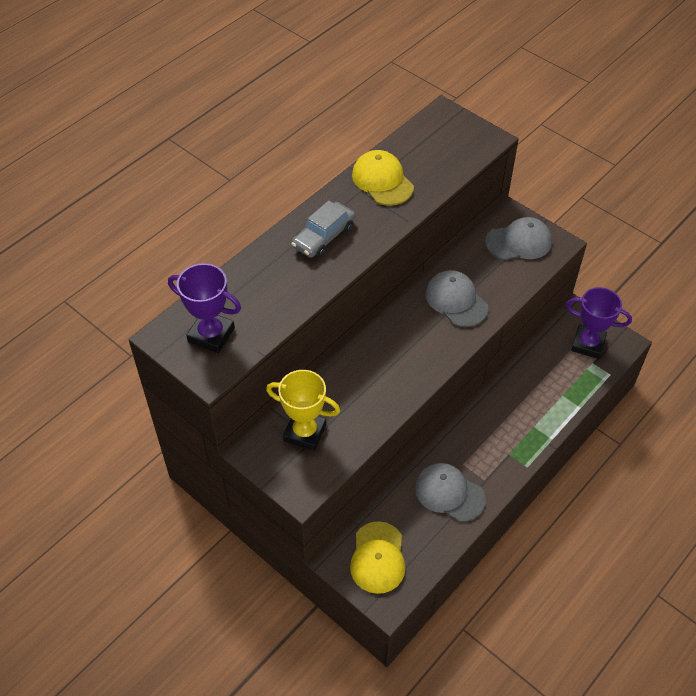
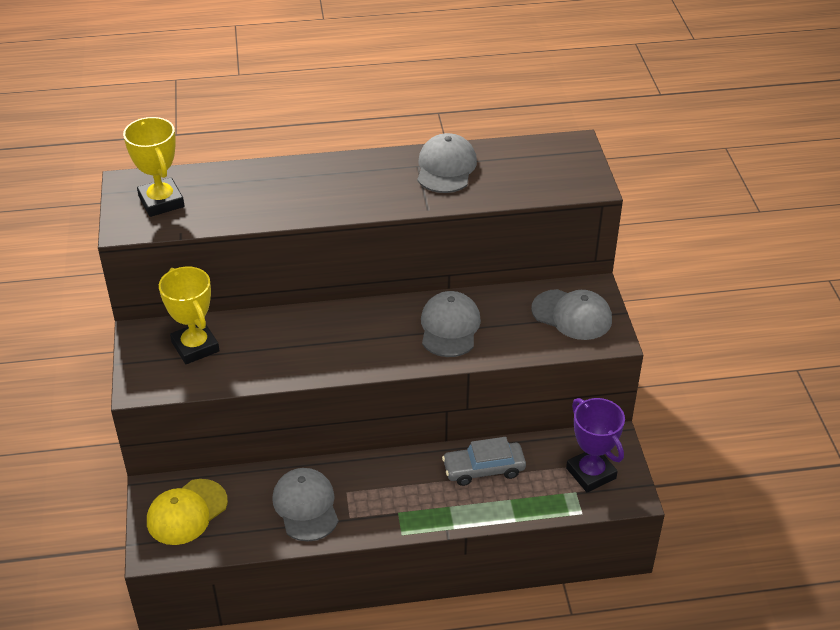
camera: 40 degrees right, 10 degrees down
(211, 335) = (161, 202): purple trophy -> yellow trophy
(323, 236) = (339, 182): grey car -> grey car (483, 469)
(382, 181) = (446, 168): yellow cap -> grey cap

